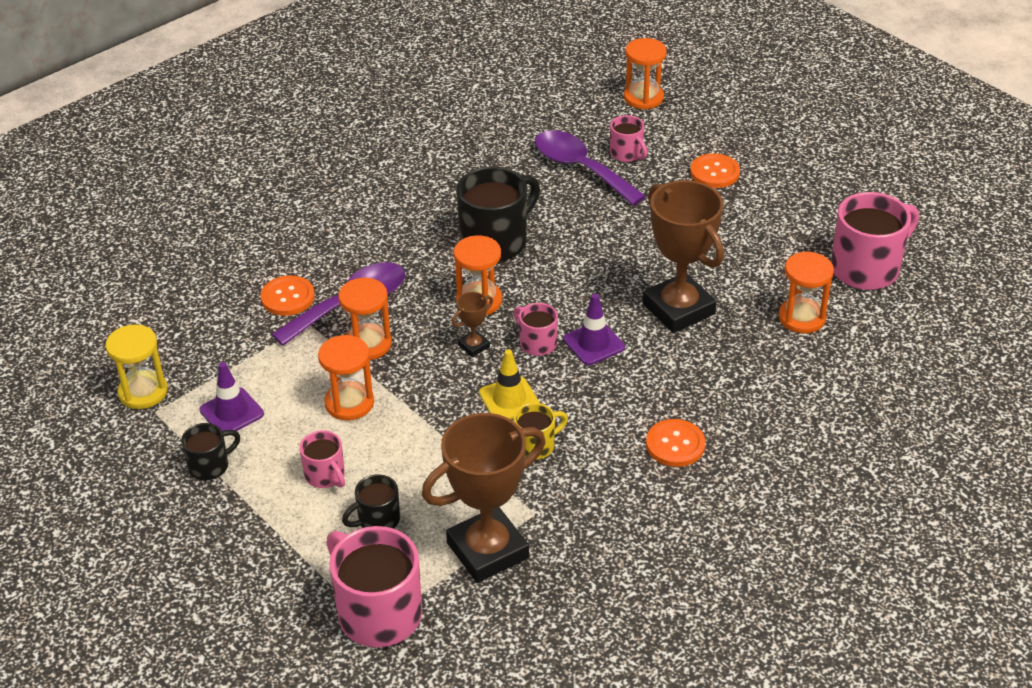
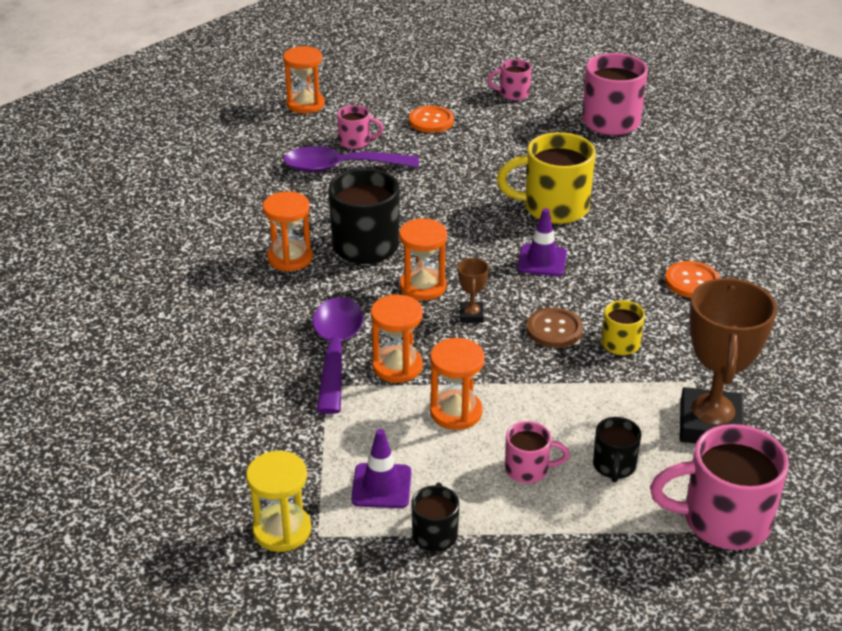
camera: 50 degrees left, 5 degrees down
(287, 297) = (277, 380): orange button -> none
(509, 399) = (554, 329): yellow traffic cone -> brown button
(537, 343) = (508, 285): pink mug -> pink mug (513, 94)
(678, 309) = (553, 208): brown trophy -> yellow mug
(802, 318) = (627, 167): orange hourglass -> orange hourglass (290, 258)

